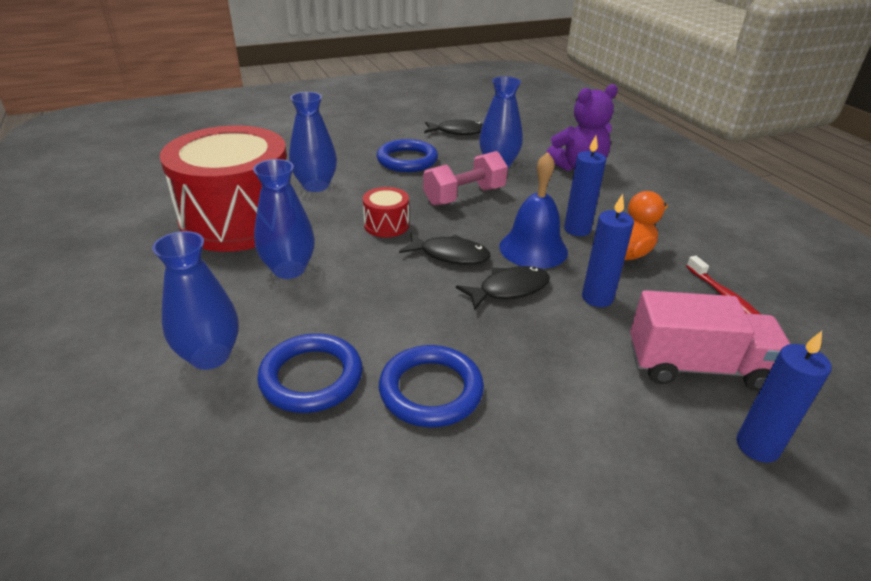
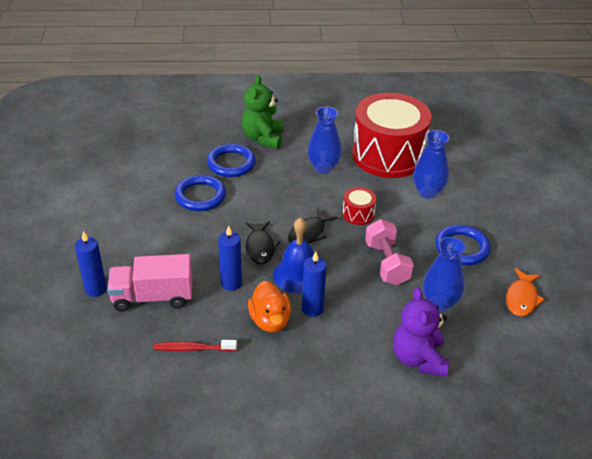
camera: 110 degrees right, 5 degrees up
(210, 356) = (263, 138): blue vase -> green teddy bear
(458, 132) = (522, 298): black fish -> orange fish
(697, 366) = (153, 297): pink truck -> pink truck turned 60 degrees clockwise

